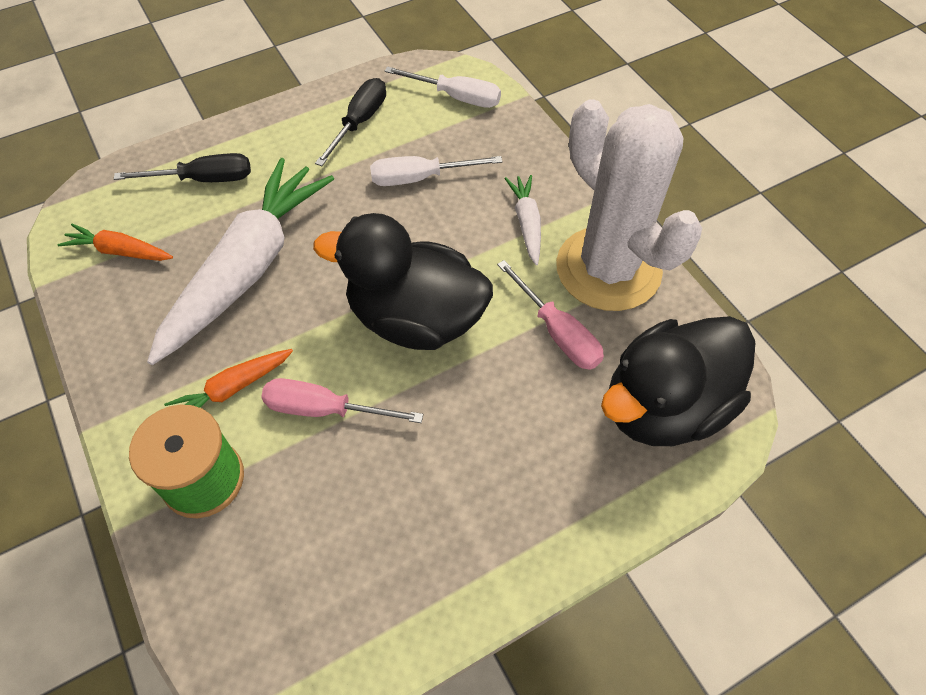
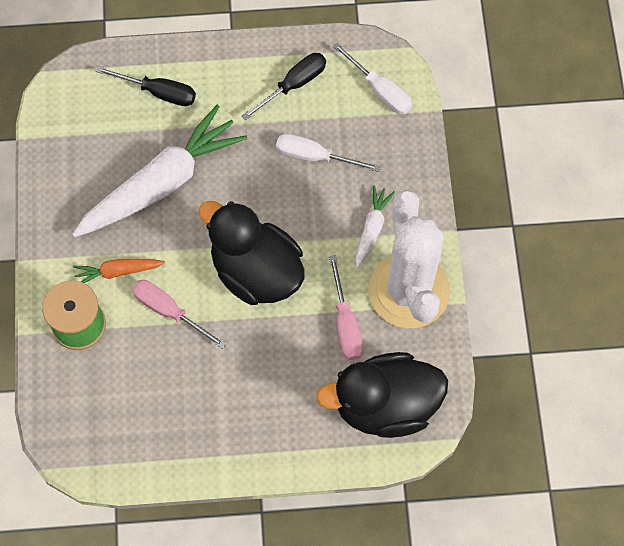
camera: 25 degrees right, 10 degrees up
(120, 251) = (81, 132): orange carrot -> none

